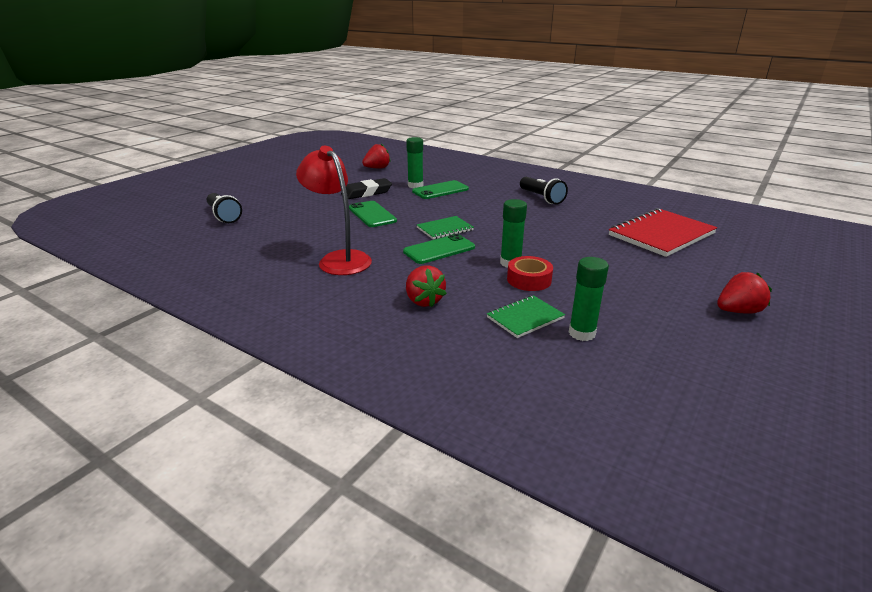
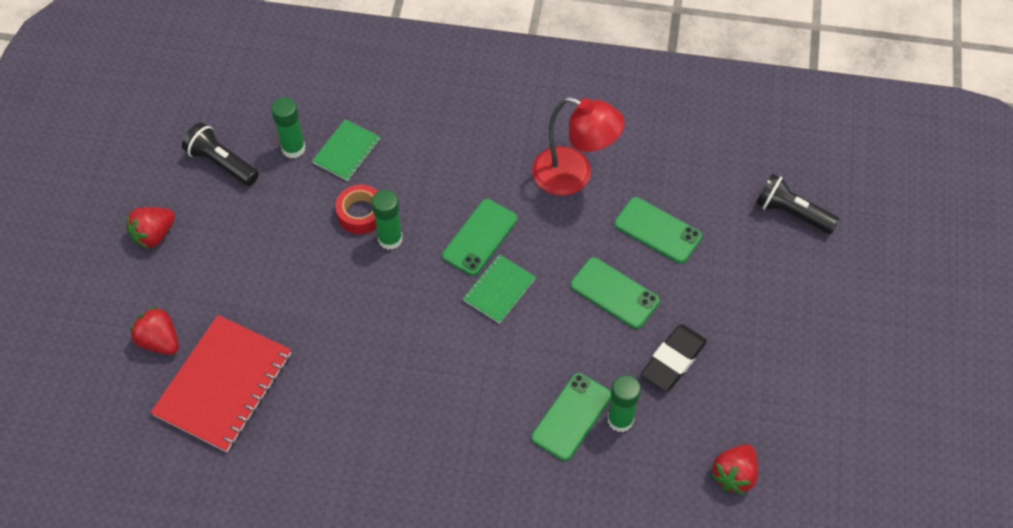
camera: 155 degrees right, 30 degrees up
(314, 227) = (657, 230): none -> green phone
(424, 301) = (446, 141): red strawberry -> red strawberry (159, 340)
(541, 198) = (407, 450): black flashlight -> black flashlight (222, 163)

